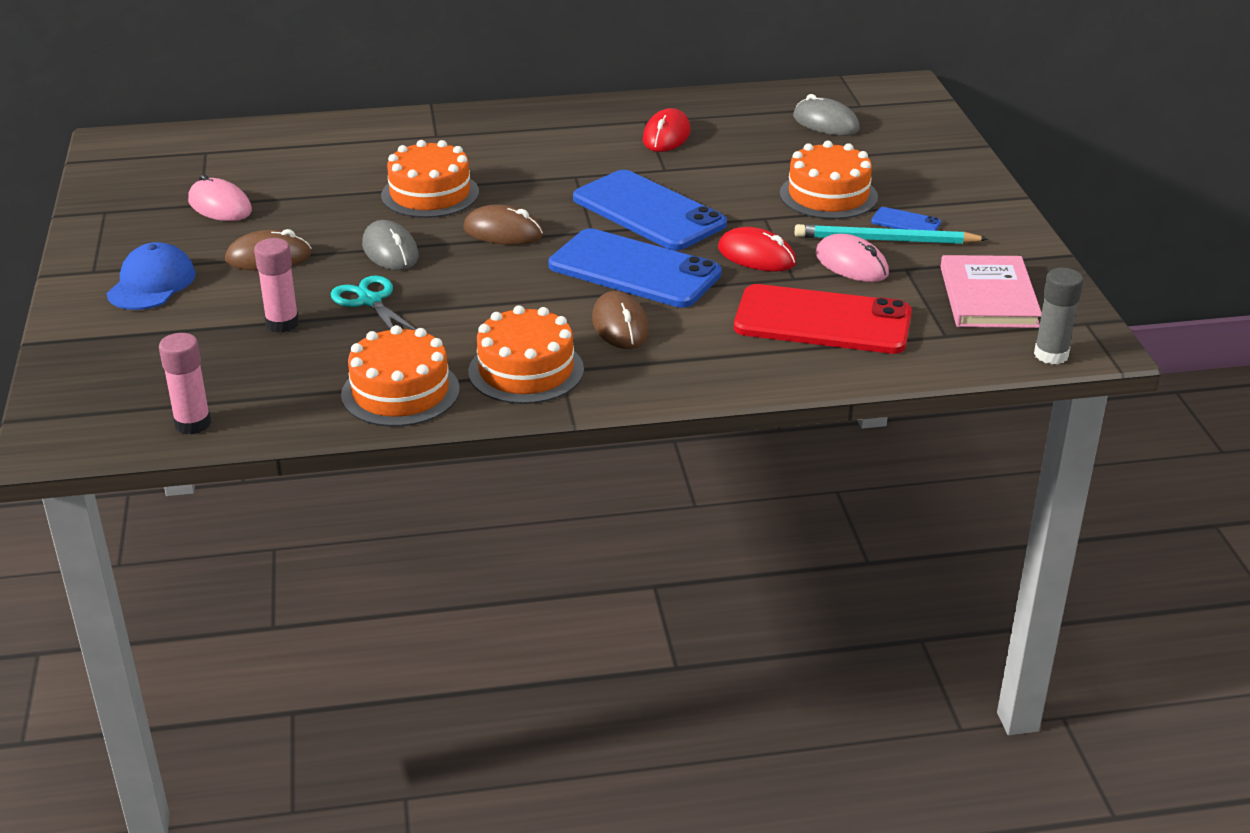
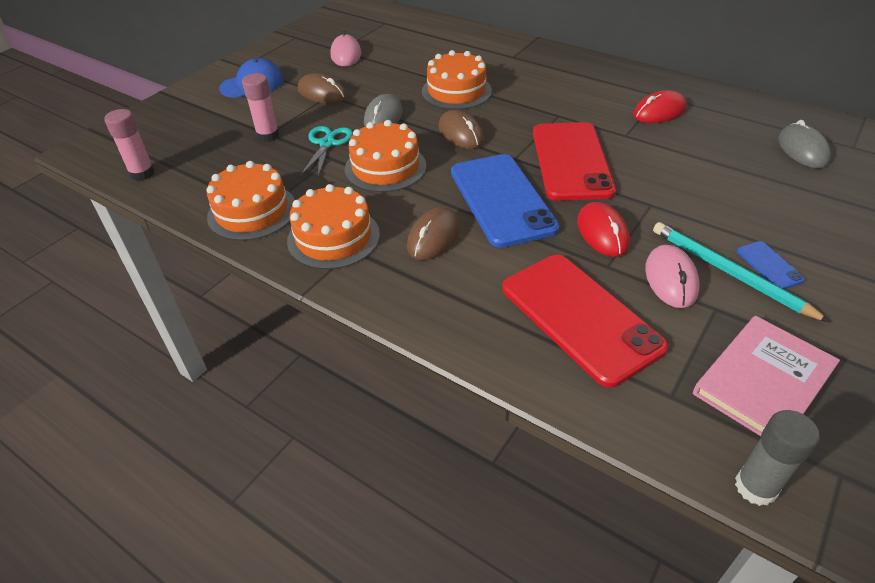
camera: 45 degrees right, 10 degrees up
(648, 212) = (571, 161): blue phone -> red phone
(828, 195) = (728, 210): orange cake -> orange cake (385, 167)

